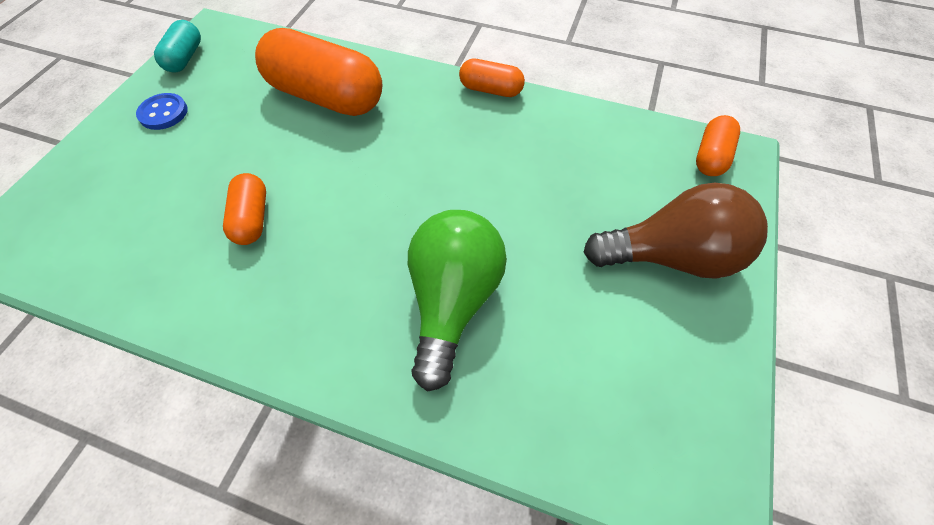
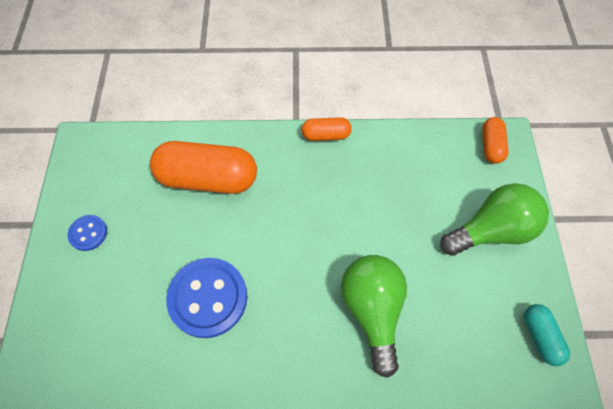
camera: 20 degrees left, 5 degrees up
(185, 58) = (75, 177): turquoise capsule -> turquoise capsule (540, 336)
(252, 218) = (208, 298): orange capsule -> blue button
(671, 256) = (491, 230): brown light bulb -> green light bulb

